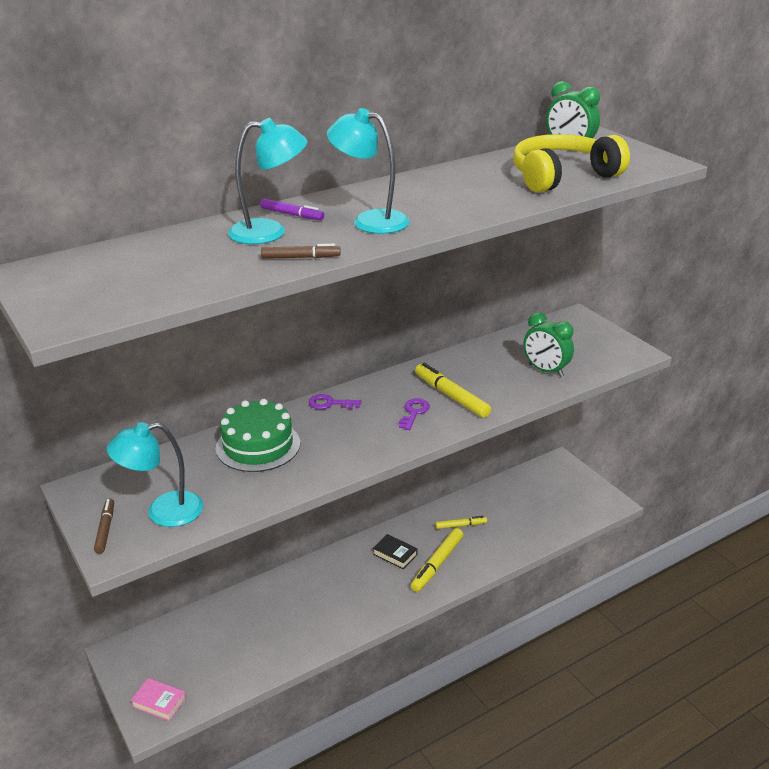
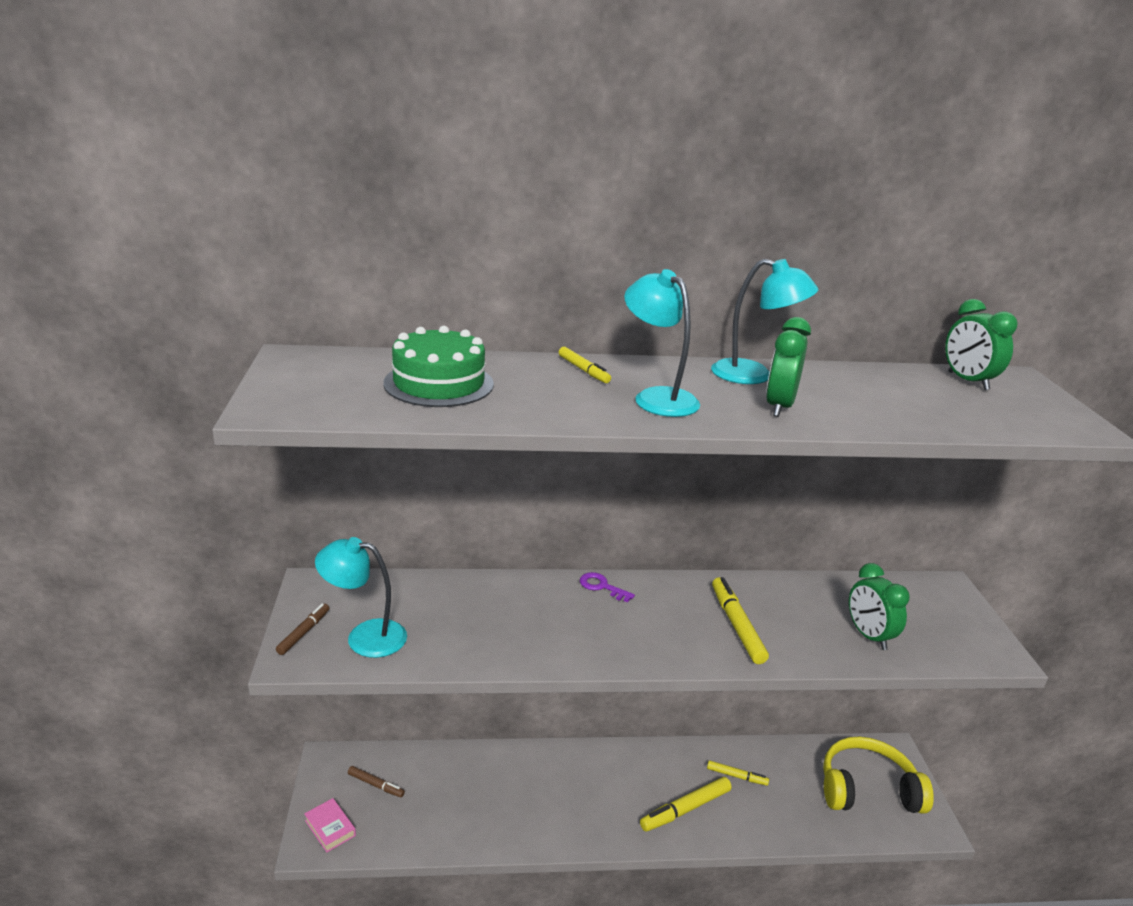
camera: 25 degrees right, 5 degrees down
(258, 445) = (500, 604): green cake -> green cake (438, 383)
(269, 232) = (543, 381): turquoise lamp -> turquoise lamp (754, 375)
(292, 215) = (583, 370): purple marker -> yellow marker
(301, 257) = (547, 414): brown marker -> brown marker (376, 785)
(395, 554) = (646, 778): black book -> none
(414, 412) = (682, 628): purple key -> none
(462, 203) = (779, 406): none -> green clock
(562, 176) = (929, 409): yellow headphones -> yellow headphones (867, 789)

